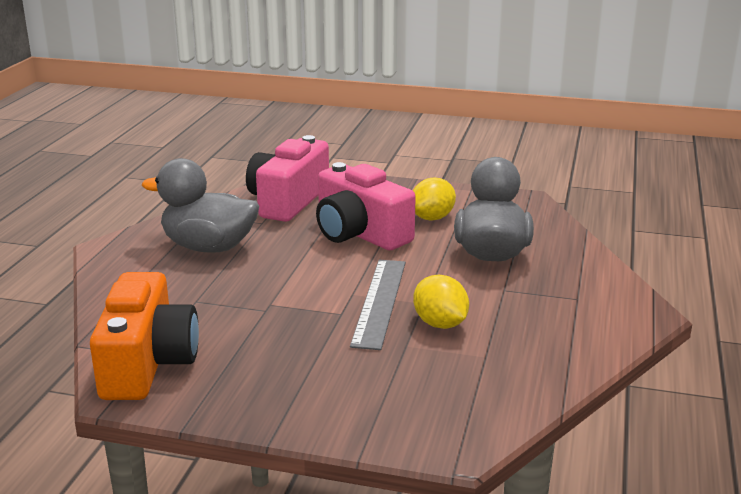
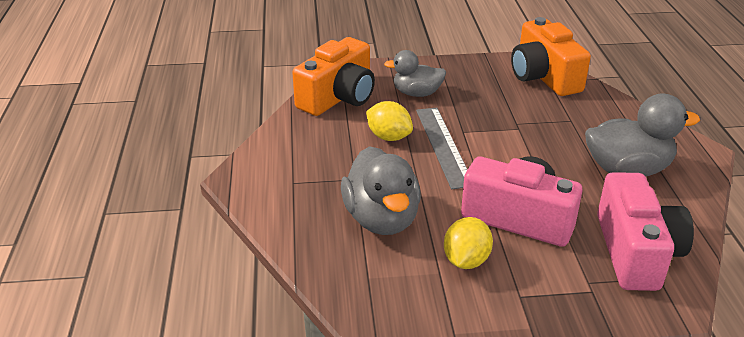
camera: 160 degrees right, 10 degrees up
(360, 376) = (417, 93): none -> grey duck
(484, 394) = (338, 97): none -> orange camera

